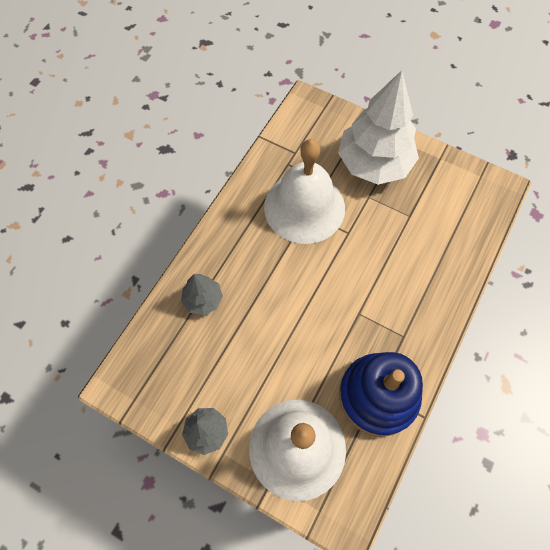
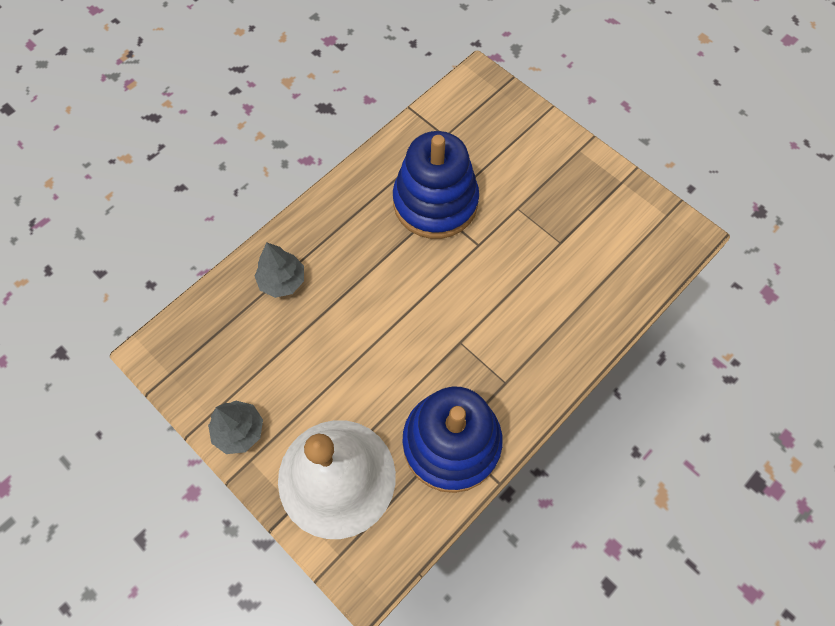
camera: 15 degrees right, 0 degrees up
(304, 207) = (435, 202): white bell -> blue stacking toy
(374, 163) = (537, 170): white tree -> none

